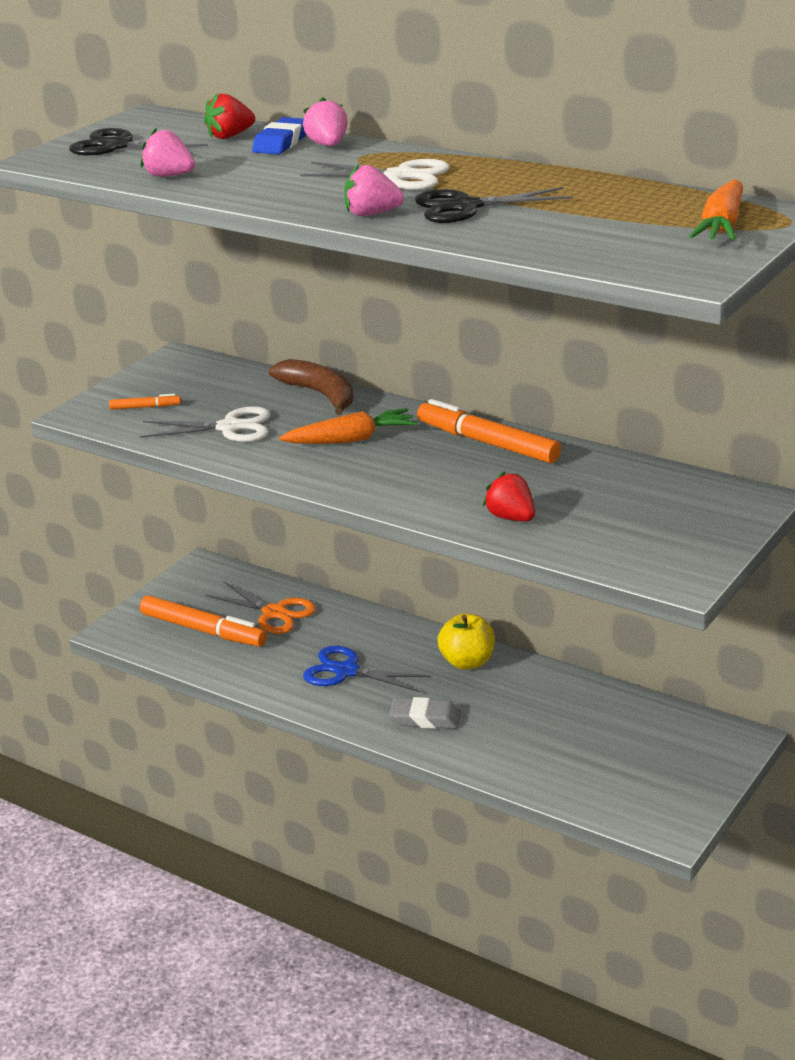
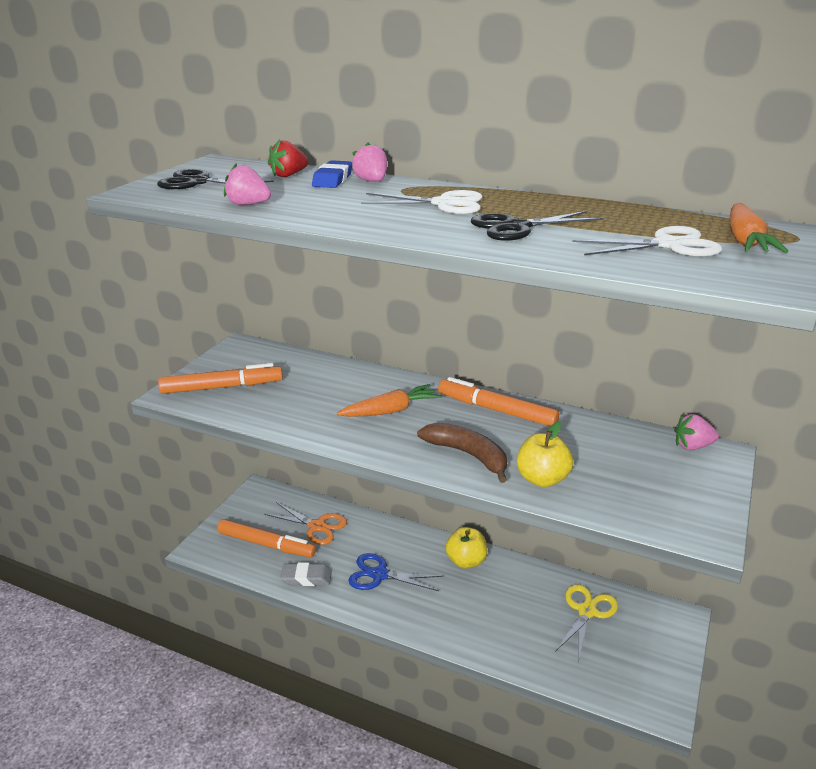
camera: 10 degrees left, 0 degrees up
(145, 407) = (222, 387): orange marker -> orange marker, size x2.19
(230, 428) = (293, 403): white scissors -> white scissors (669, 245)
(320, 394) = (356, 373): brown banana -> brown banana (468, 455)
(371, 214) = (438, 234): pink strawberry -> pink strawberry (692, 446)
(425, 718) = (448, 615): grey eraser -> grey eraser (306, 578)
(511, 518) = (542, 479): red strawberry -> yellow apple
(613, 725) = (587, 611): none -> yellow scissors

